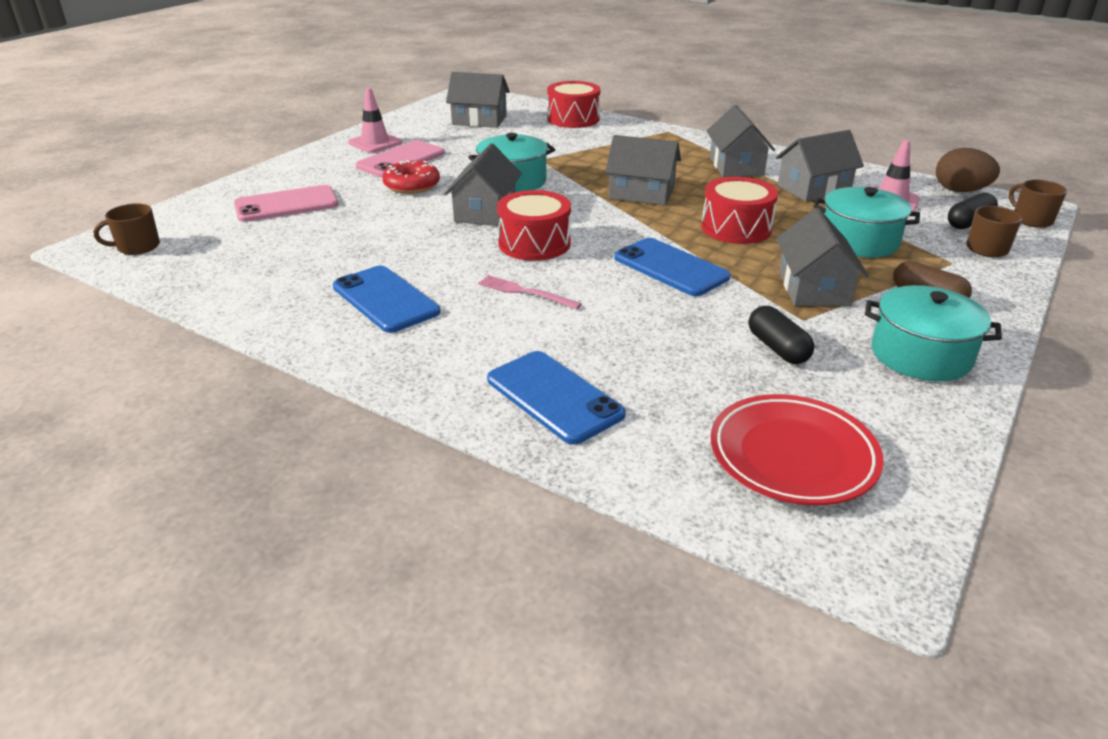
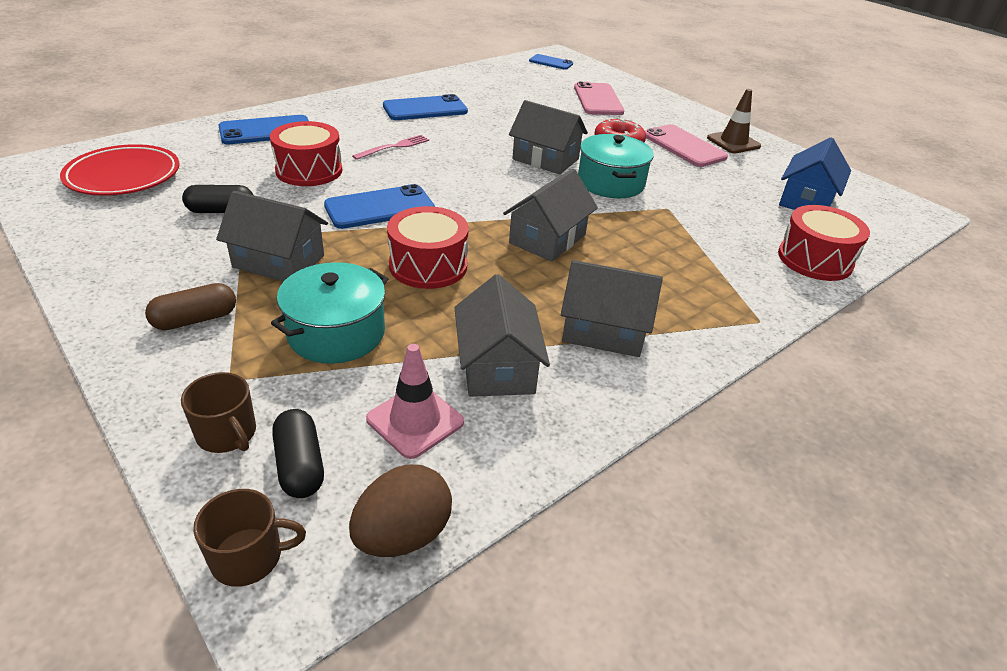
camera: 105 degrees right, 5 degrees up
(137, 247) = (551, 62): brown mug -> blue phone
(375, 143) = (733, 142): pink traffic cone -> brown traffic cone
(479, 120) = (806, 200): grey house -> blue house
(534, 243) = (469, 165): red drum -> red drum (309, 170)
(921, 355) = (133, 268): turquoise pot -> none

